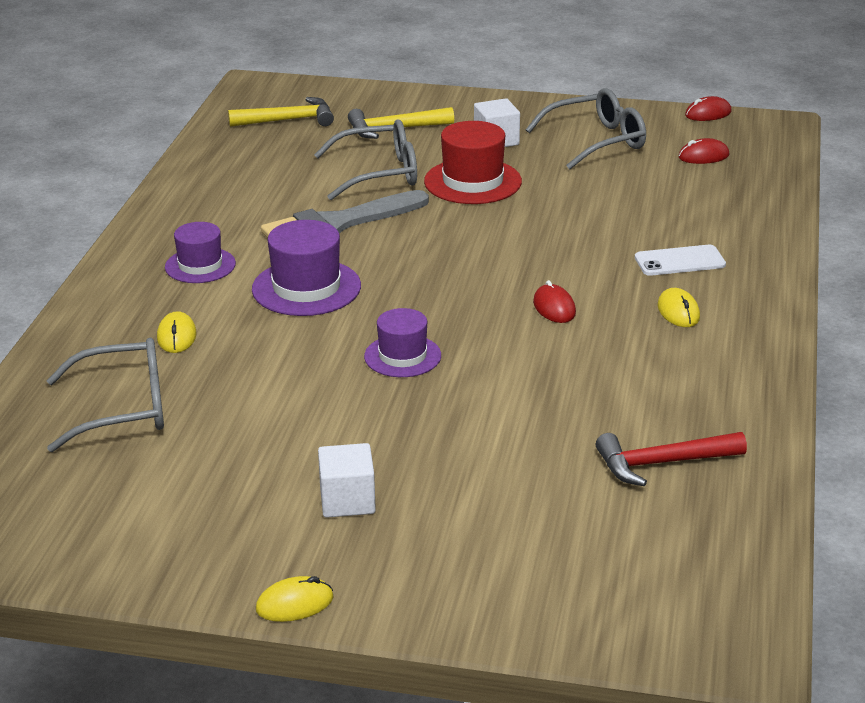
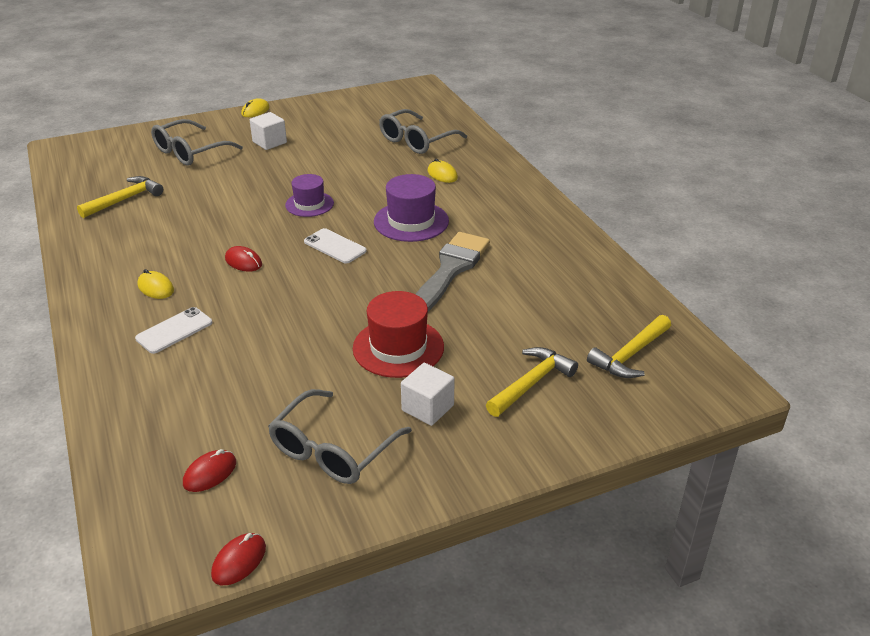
camera: 145 degrees right, 5 degrees up
(200, 265) = (492, 212): purple hat -> none
(378, 173) = (481, 326): grey glasses -> grey glasses (191, 151)
(430, 289) = (335, 246): none -> white phone
(662, 463) = (125, 199): red hammer -> yellow hammer

